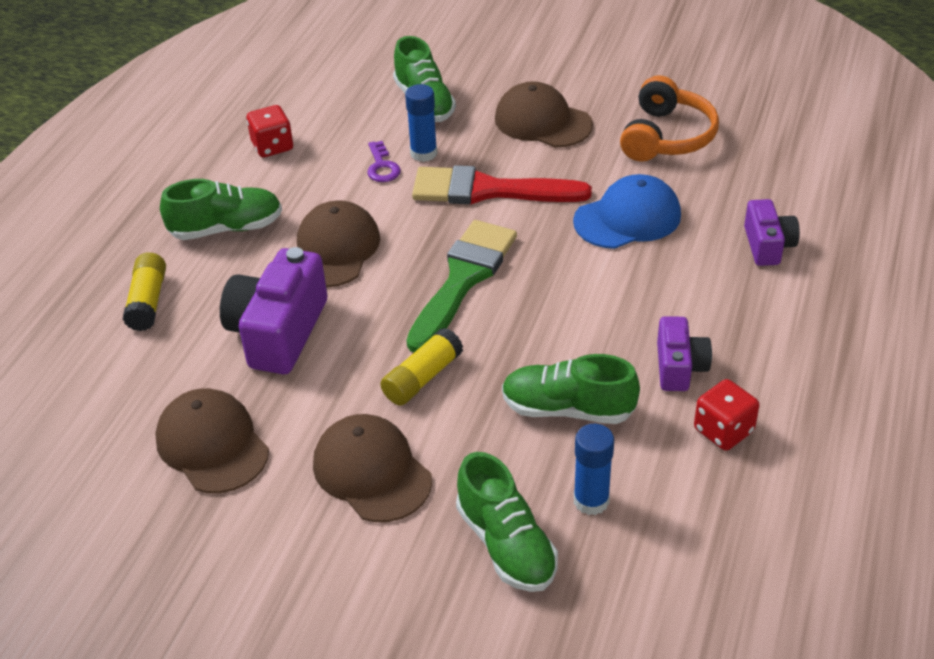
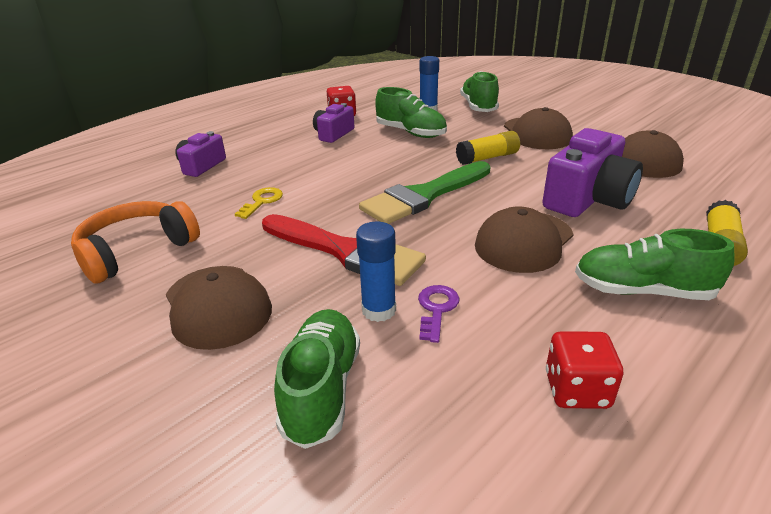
camera: 155 degrees left, 10 degrees down
(627, 218) = (262, 201): blue cap -> yellow key

